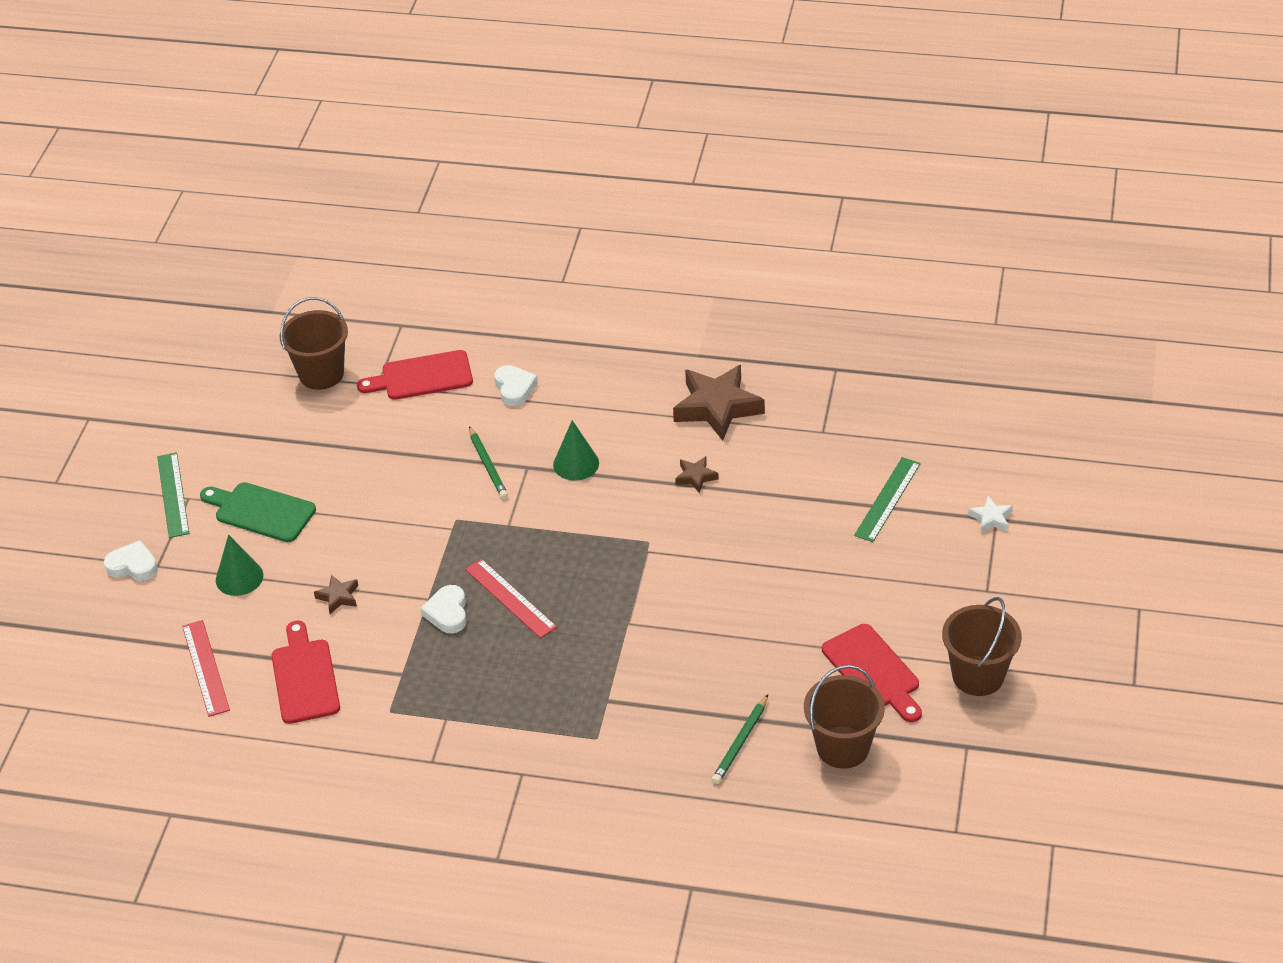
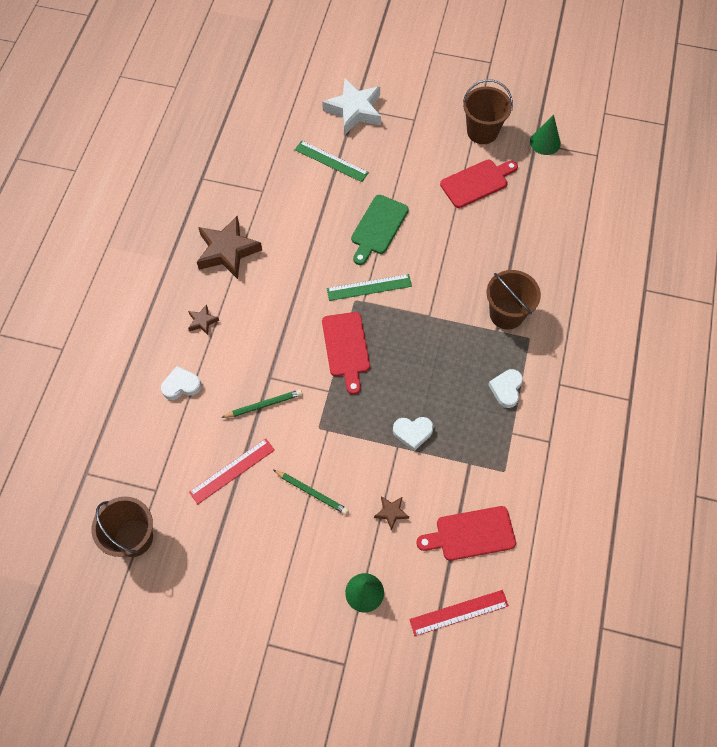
camera: 90 degrees left, 20 degrees up
(133, 566) = (343, 686): white heart -> white heart (506, 389)
(173, 495) = (262, 659): green ruler -> green ruler (369, 287)
(261, 511) = (292, 579): green cutting board -> green cutting board (378, 227)
(422, 377) = (154, 455): red cutting board -> red cutting board (346, 348)
(510, 598) = (401, 390): red ruler -> red ruler (232, 471)
(576, 464) = (271, 344): green cone -> green cone (545, 142)
(696, 477) = (295, 268): brown star -> brown star (202, 321)
(740, 742) = (533, 257): green pencil -> green pencil (312, 493)
(843, 747) = (536, 203): brown bucket -> brown bucket (506, 314)
(991, 518) = (354, 110): white star -> white star, size x2.17

